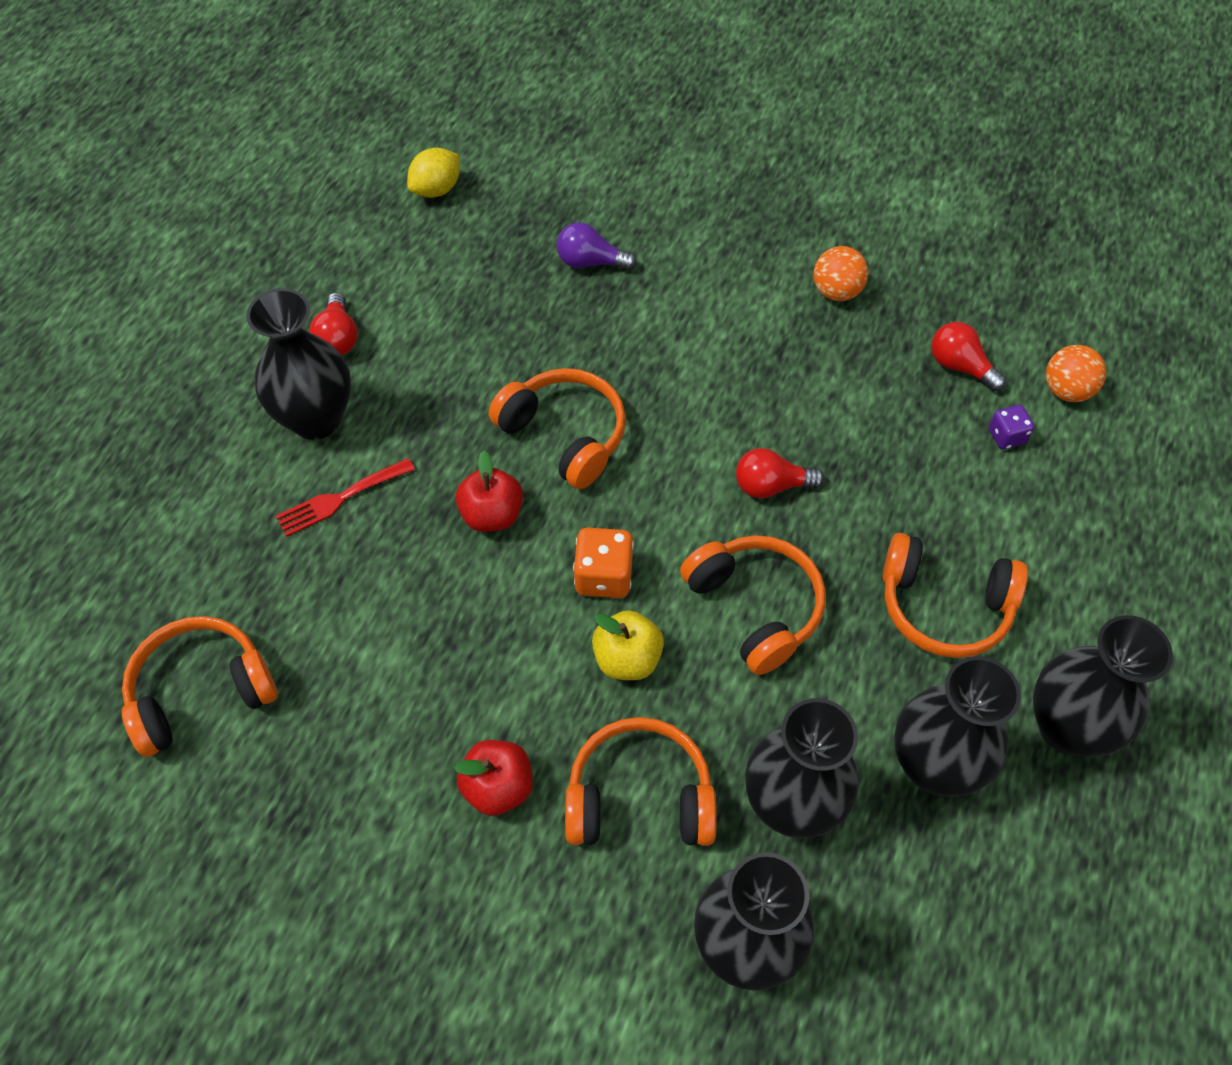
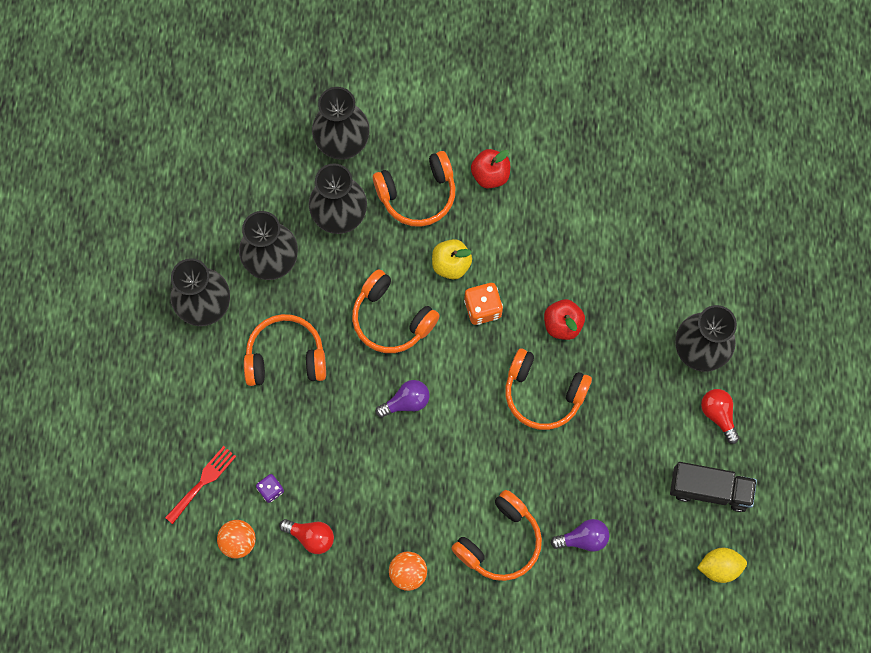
camera: 160 degrees right, 15 degrees up
(201, 692) = (666, 169): orange headphones -> orange headphones (500, 541)
(340, 499) = (655, 303): red fork -> red fork (203, 482)
(400, 264) = (709, 489): none -> black truck
(436, 189) = (719, 567): yellow lemon -> yellow lemon turned 60 degrees clockwise
(771, 486) = (406, 402): red light bulb -> purple light bulb

